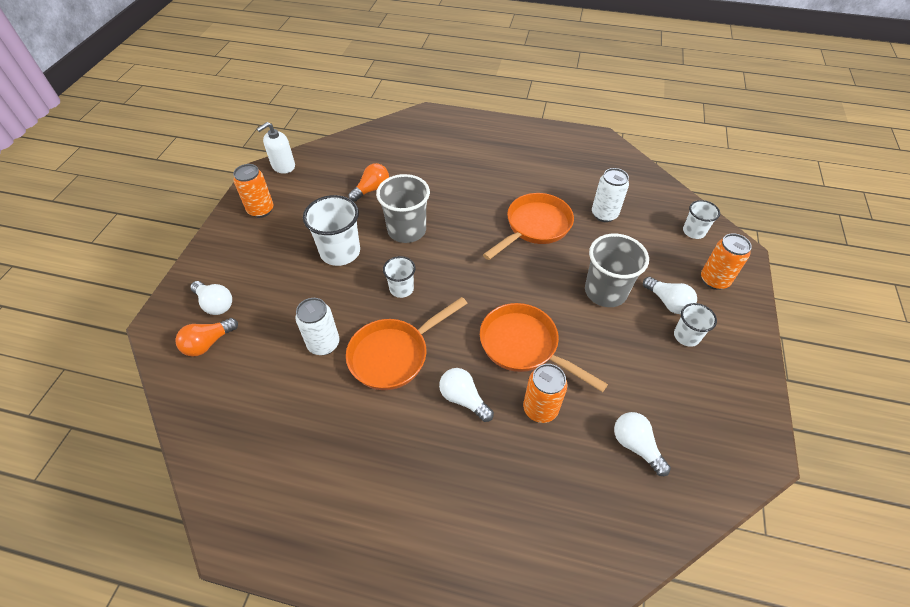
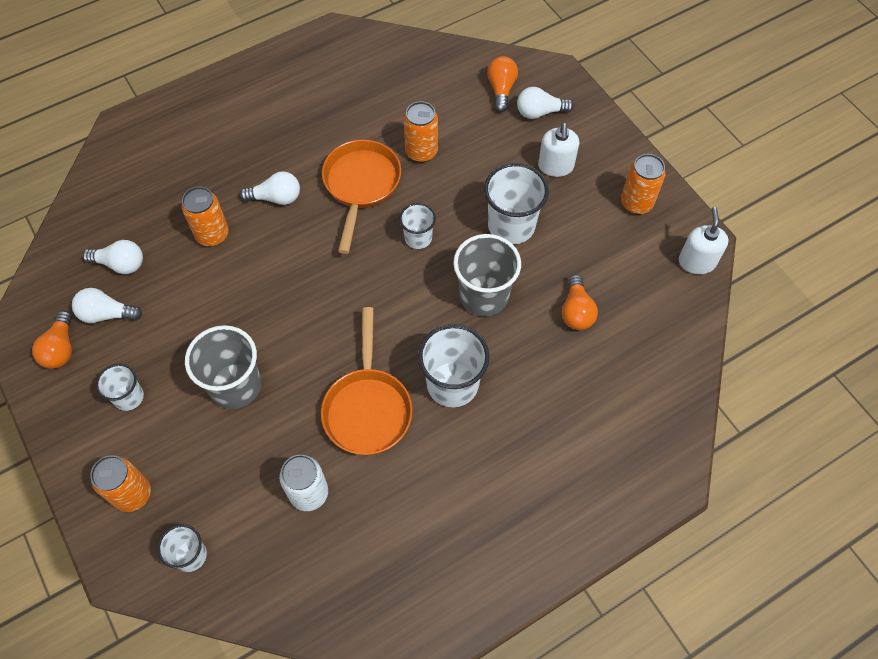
camera: 135 degrees right, 10 degrees up
(264, 263) = (555, 166): none -> white soap dispenser
(324, 344) = (421, 152): white can -> orange can
(477, 206) = (452, 384): none -> white cup
(524, 346) = (266, 272): orange pan -> none
(668, 302) = (166, 423): white light bulb -> white light bulb (106, 314)
(725, 410) = (61, 348): none -> orange light bulb

